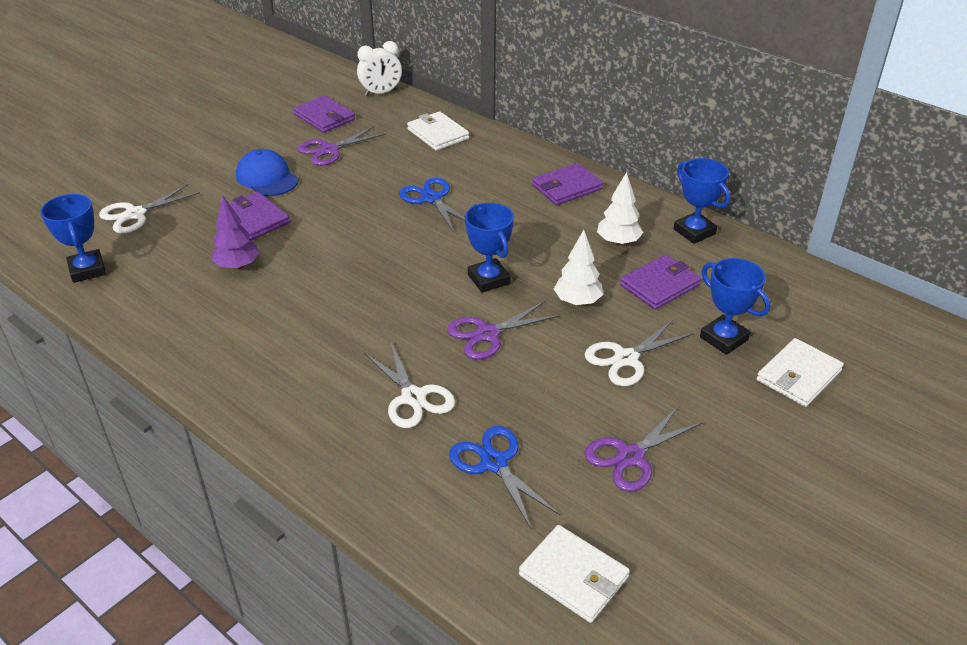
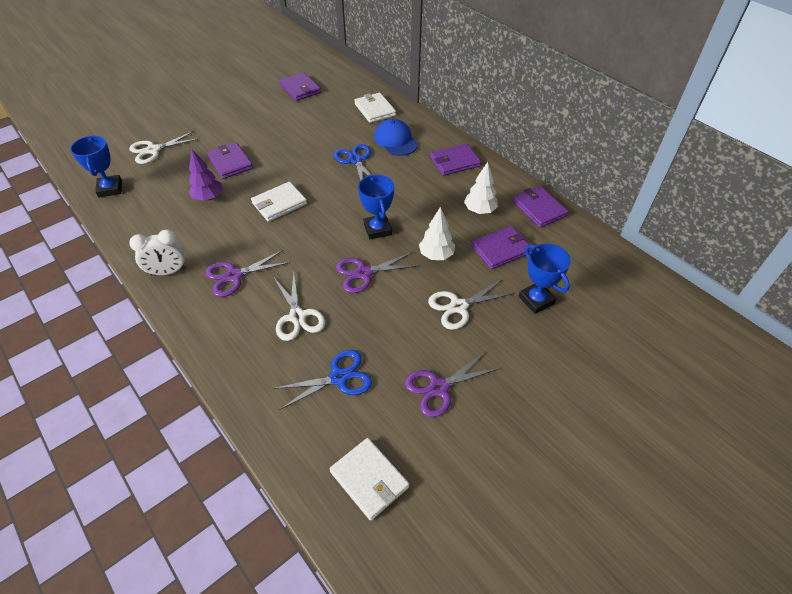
camera: 10 degrees right, 10 degrees up
(267, 178) = (248, 132): blue cap -> blue cap (395, 140)
(329, 150) = (296, 115): purple scissors -> purple scissors (234, 276)
(381, 93) = (344, 73): white clock -> white clock (168, 272)
(494, 463) = (339, 378): blue scissors -> blue scissors turned 90 degrees clockwise
(694, 231) = (539, 209): blue trophy -> purple wallet
(798, 376) = (585, 339): white wallet -> white wallet (279, 204)

